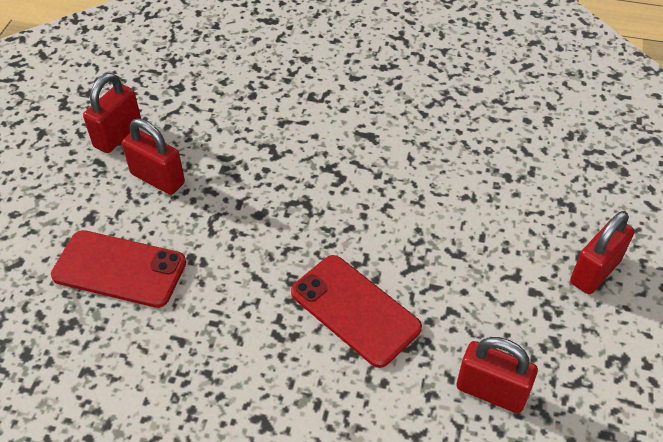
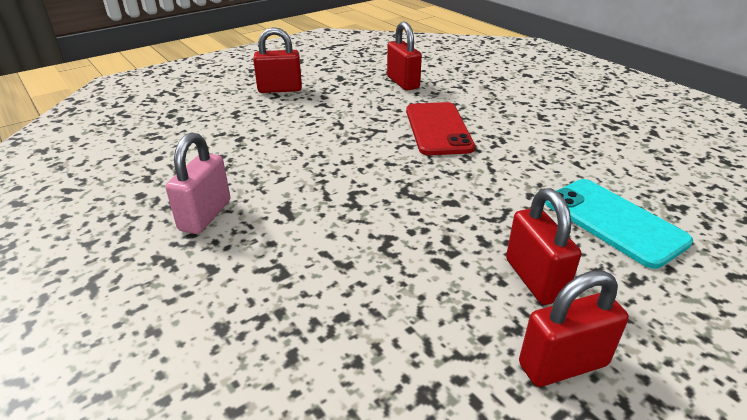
camera: 140 degrees left, 15 degrees down
(119, 269) = (614, 222): red phone -> turquoise phone
(411, 101) = (205, 215): none -> pink padlock

